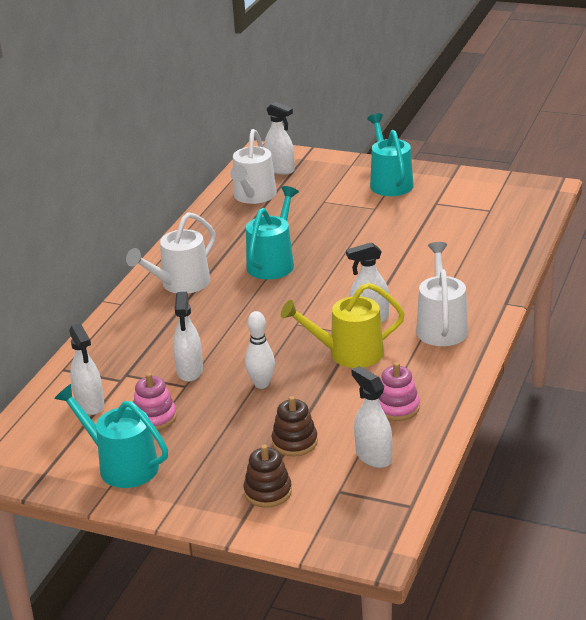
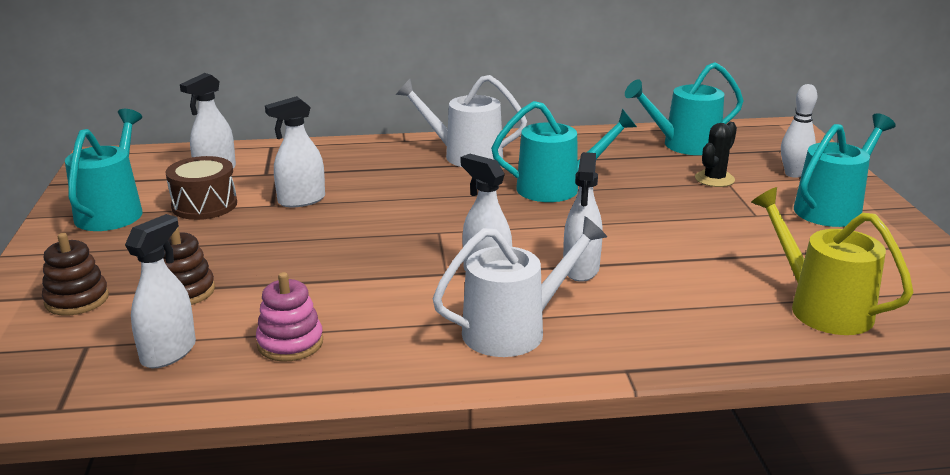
camera: 60 degrees right, 5 degrees down
(154, 418) = (204, 205): pink stacking toy -> brown drum
(253, 196) = (684, 145): white watering can -> turquoise watering can
(261, 384) = (297, 243): white bowling pin -> white bowling pin (793, 174)
(280, 169) = (762, 144): white spray bottle -> white spray bottle (581, 269)
(315, 204) = (714, 179): none -> black cactus
(349, 353) = (397, 279): yellow watering can -> yellow watering can (822, 307)

